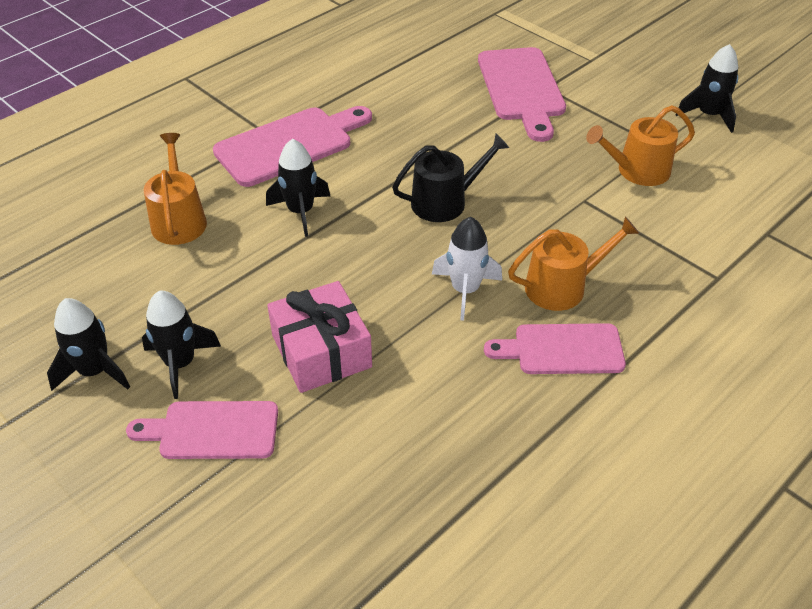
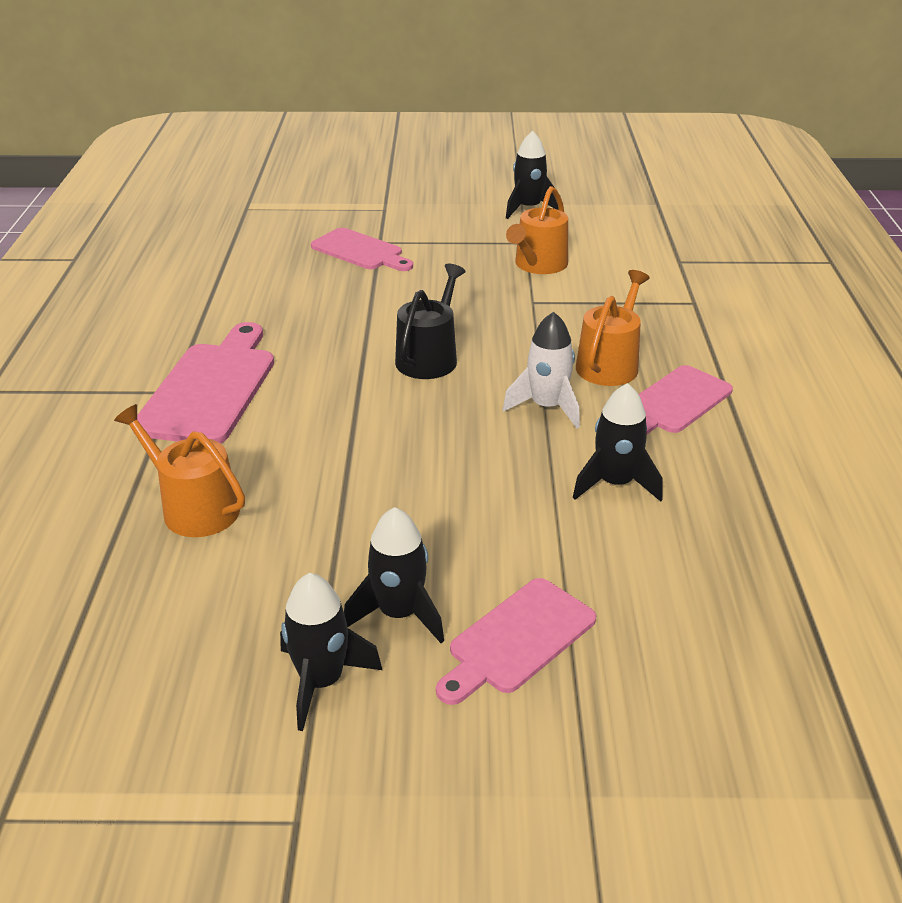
camera: 45 degrees left, 10 degrees down
(301, 212) = (312, 432): black rocket -> black rocket (615, 483)
(321, 351) = (508, 519): pink gift -> none
(521, 88) = (360, 251): pink cutting board -> pink cutting board, size x0.66

